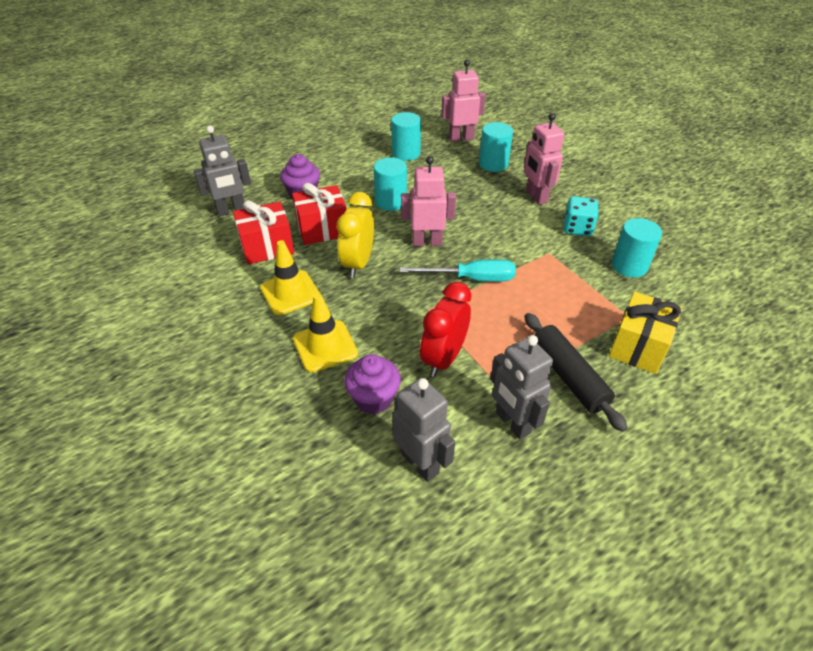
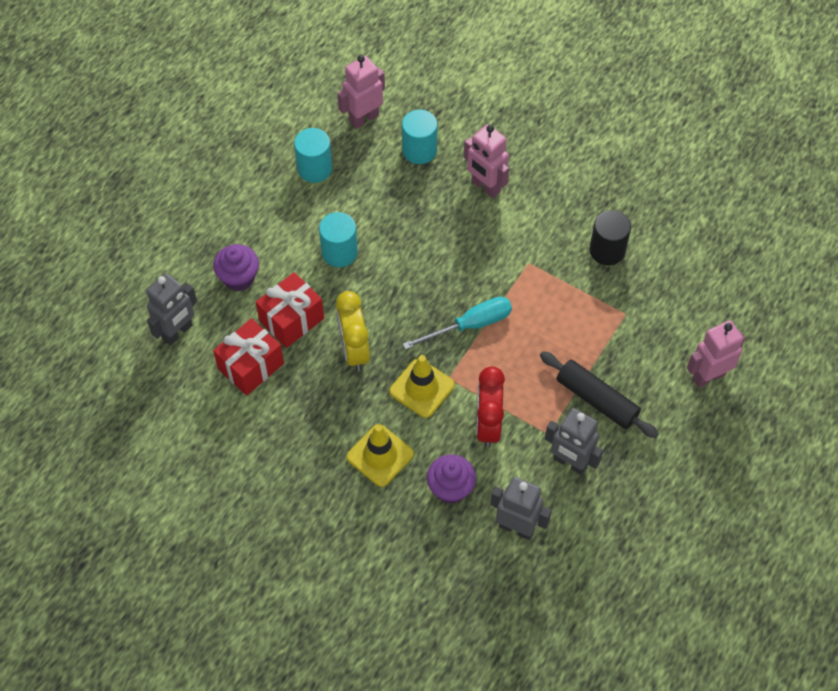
camera: 25 degrees left, 15 degrees up
(290, 293) = (311, 411): yellow traffic cone -> yellow traffic cone (422, 388)
(427, 242) = (406, 295): pink robot -> pink robot (708, 376)
(577, 228) = (543, 218): turquoise dice -> none
(629, 266) = (607, 250): turquoise cylinder -> black cylinder
(638, 347) = (642, 344): yellow gift -> none

